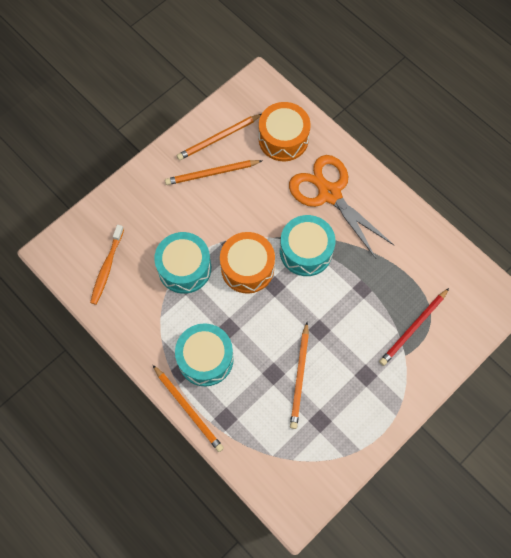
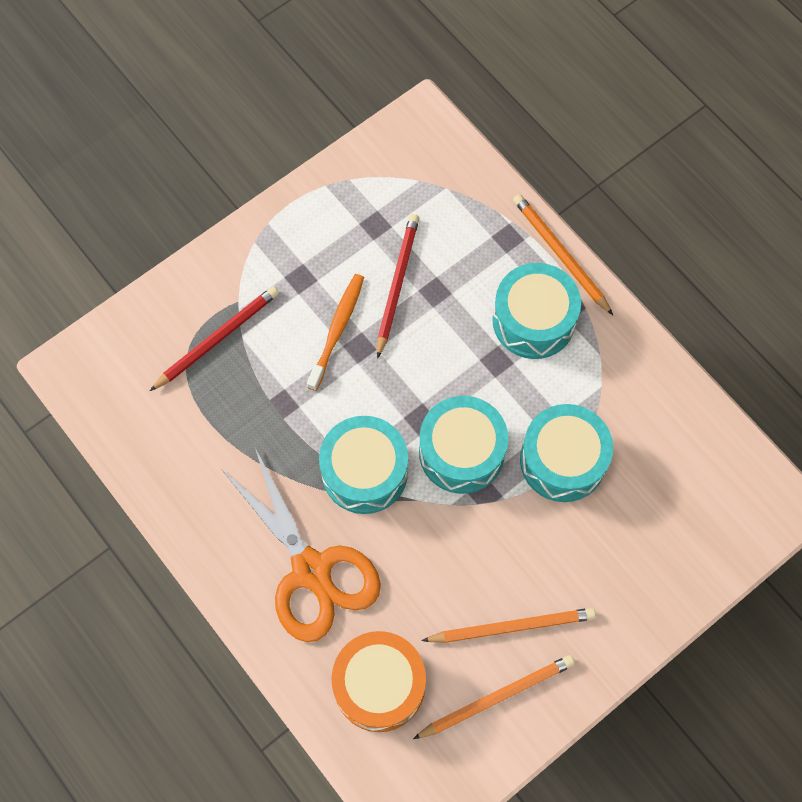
camera: 175 degrees left, 0 degrees up
(107, 267) = (688, 472): orange toothbrush -> orange toothbrush (337, 330)
(247, 268) = (461, 452): orange drum -> turquoise drum
(300, 377) = (397, 284): orange pencil -> red pencil

